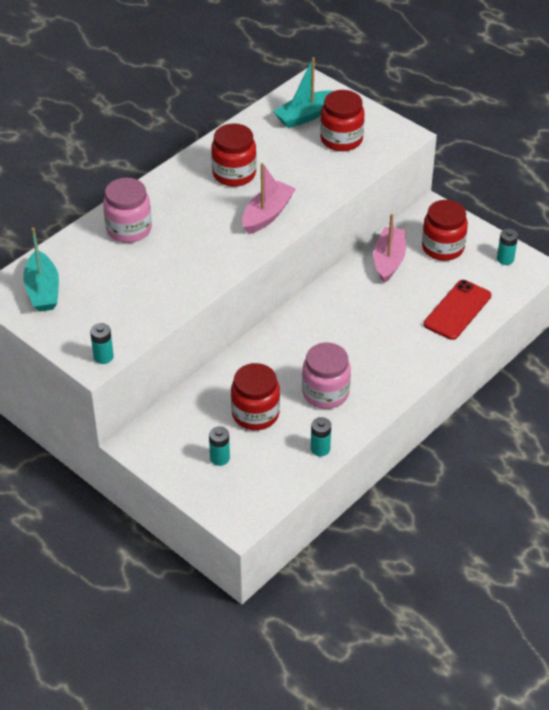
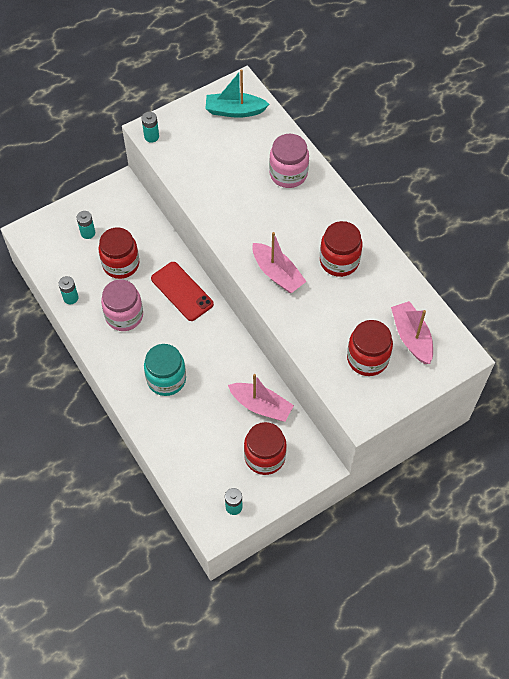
camera: 105 degrees right, 15 degrees up
(305, 116) = (411, 337): turquoise boat -> pink boat
(390, 338) = (166, 379): none -> turquoise jar
(457, 310) = (182, 442): red phone -> red phone (182, 291)

